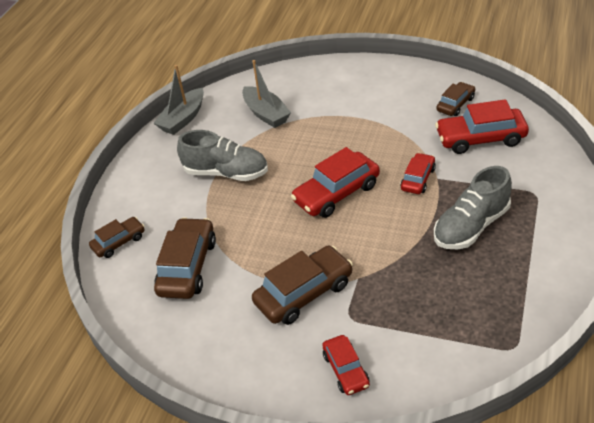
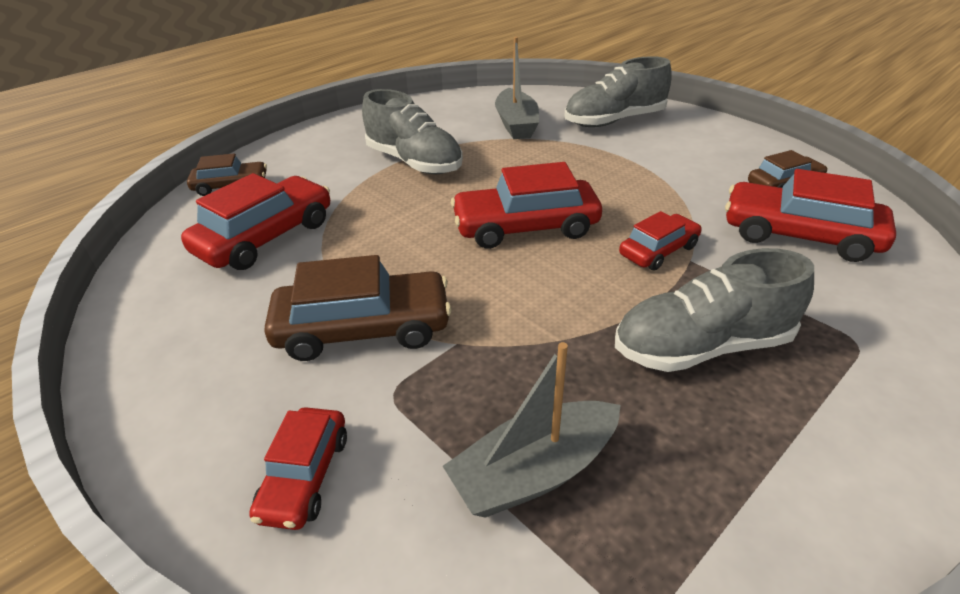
camera: 25 degrees right, 5 degrees down
(183, 119) = (423, 104): grey boat -> grey boat (534, 472)
(187, 267) = (266, 237): brown car -> red car
(327, 87) = (614, 121): none -> grey shoe

